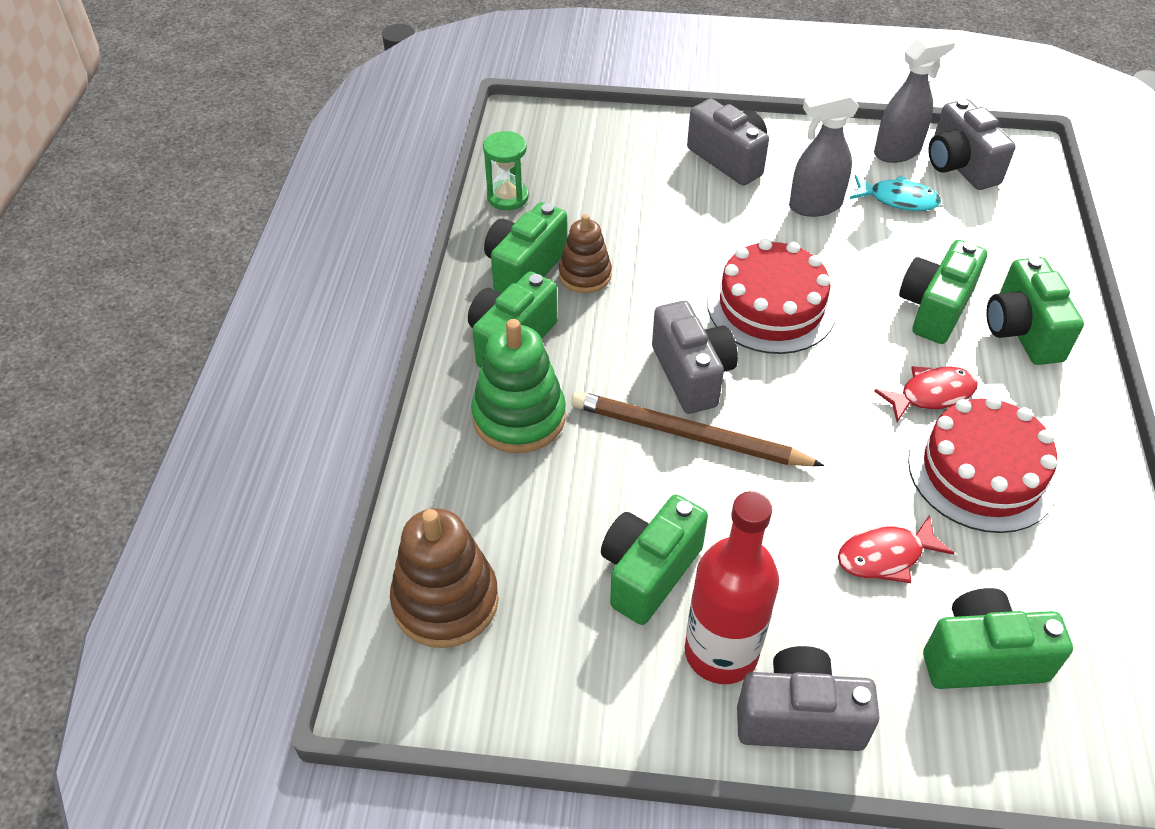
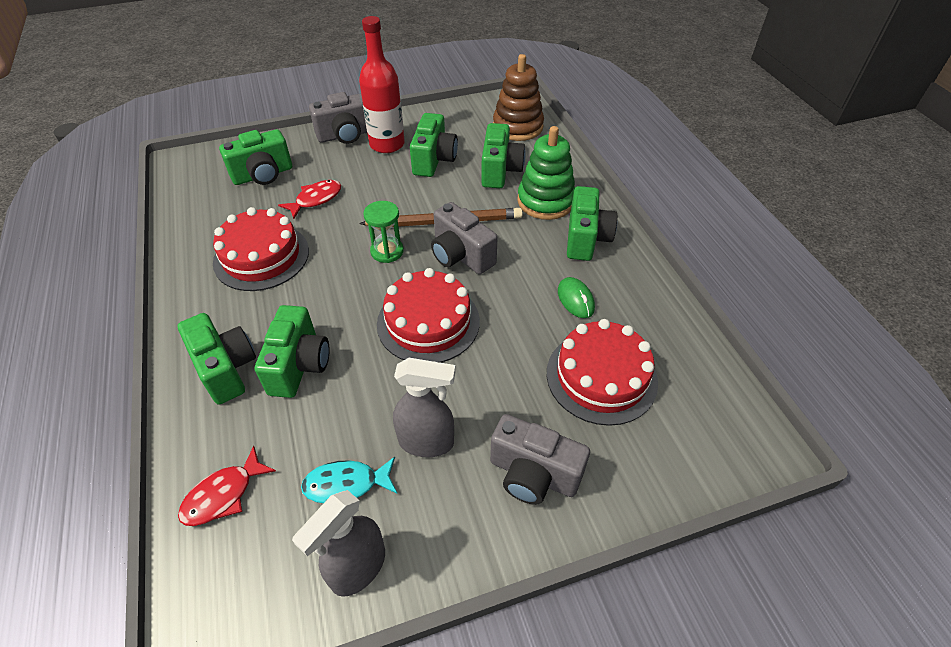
camera: 155 degrees right, 0 degrees up
(507, 197) = (688, 347): green hourglass -> green hourglass (387, 251)
(524, 269) = (620, 289): green camera -> green camera (500, 171)
(585, 275) = (575, 299): brown stacking toy -> green mouse
(616, 201) = (601, 377): none -> red cake
(814, 206) = (427, 442): grey spray bottle -> grey spray bottle turned 45 degrees clockwise
(931, 394) = (297, 294): red fish -> red fish (223, 495)
(959, 166) = (282, 572): grey camera -> none

